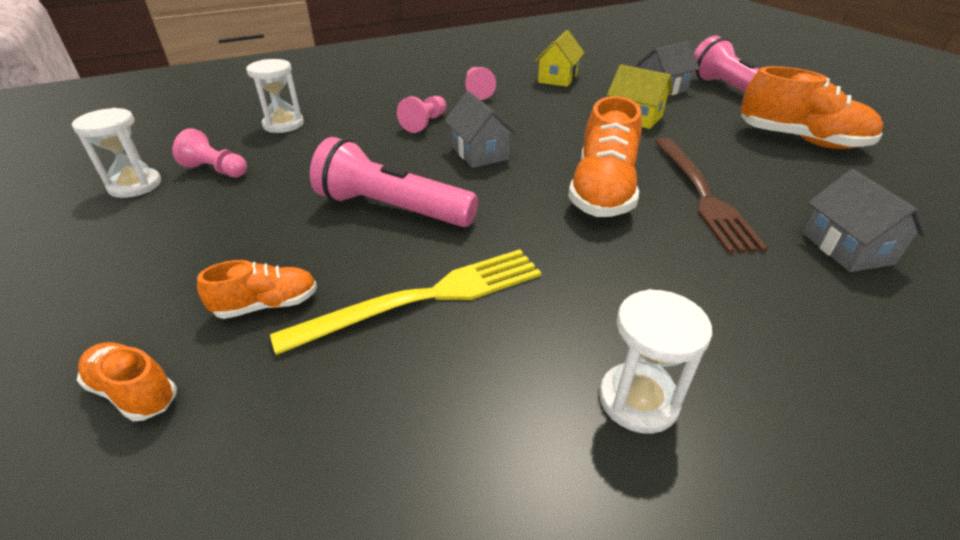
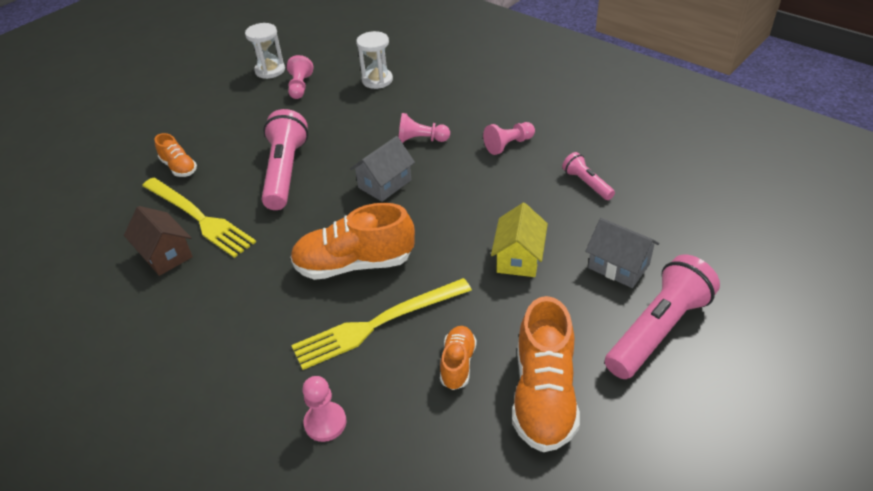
camera: 70 degrees right, 5 degrees up
(134, 392) = (116, 159): orange shoe -> orange shoe (458, 364)
(490, 347) = (165, 254): none -> brown house
(557, 78) = (586, 183): yellow house -> pink flashlight
(638, 400) = (137, 319): white hourglass -> none
(702, 194) = (377, 324): brown fork -> yellow fork
(846, 248) = (325, 423): grey house -> pink pawn

